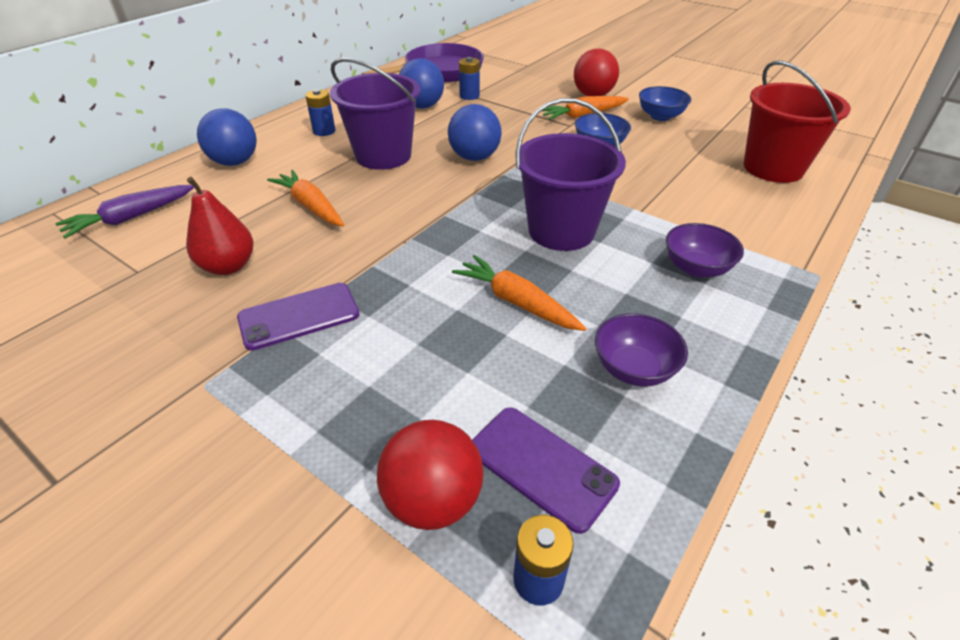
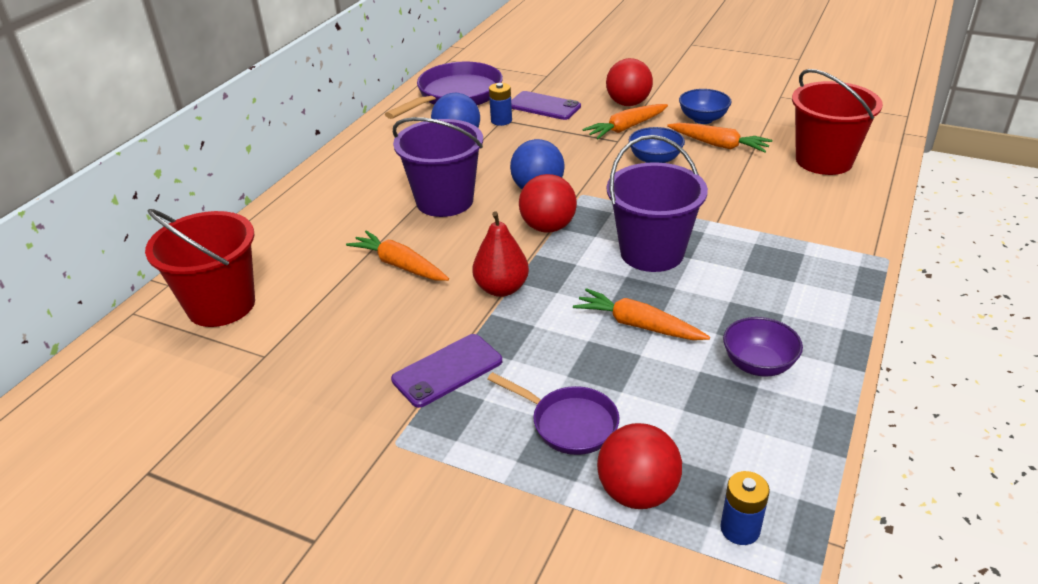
camera: 10 degrees left, 5 degrees down
(131, 218) = (221, 305): purple carrot -> red bucket
(228, 266) = (352, 336): red pear -> red pear (501, 288)
(235, 162) = (293, 230): blue ball -> none
(324, 131) = (368, 182): blue battery -> none
(394, 398) = (569, 423): none -> purple pan
(468, 192) = (548, 227): none -> red ball
(541, 466) = (712, 452): purple phone -> purple phone (544, 106)
(668, 140) = (718, 145): none -> orange carrot
(696, 268) = (783, 269): purple bowl -> none

